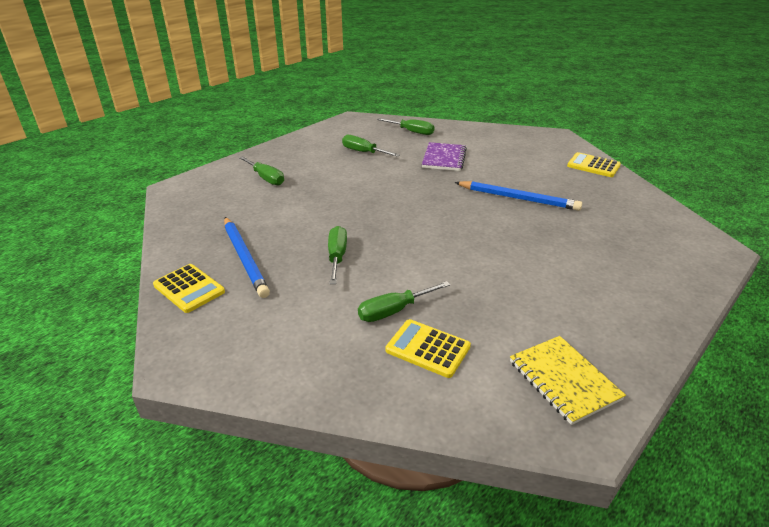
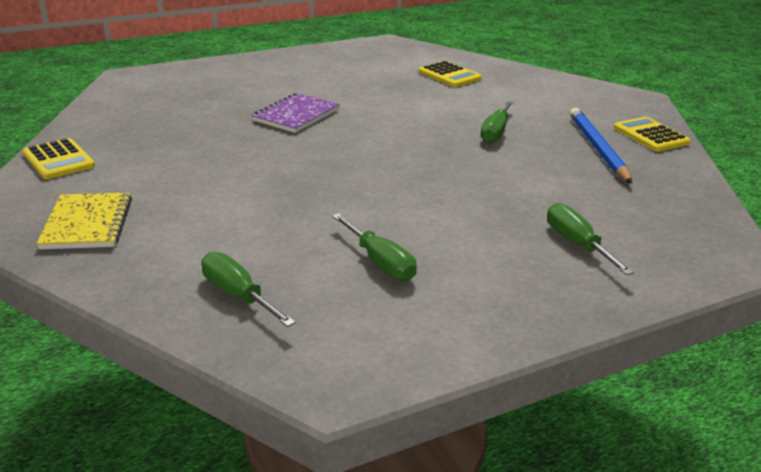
camera: 160 degrees left, 5 degrees down
(393, 311) = (462, 93): green screwdriver -> none
(444, 158) = (252, 218): purple notebook -> purple notebook (296, 115)
(518, 198) = (234, 144): blue pencil -> none
(564, 380) = (373, 53): yellow notebook -> yellow notebook (87, 224)

